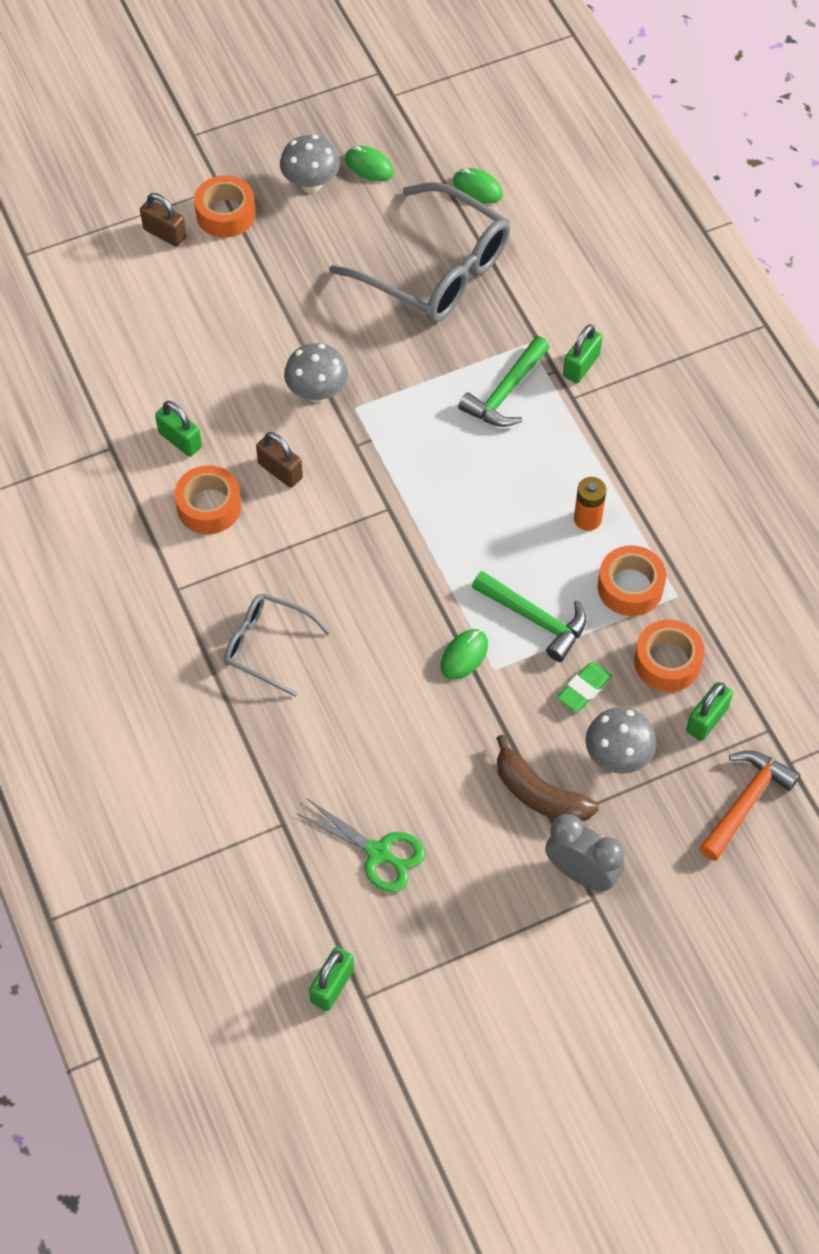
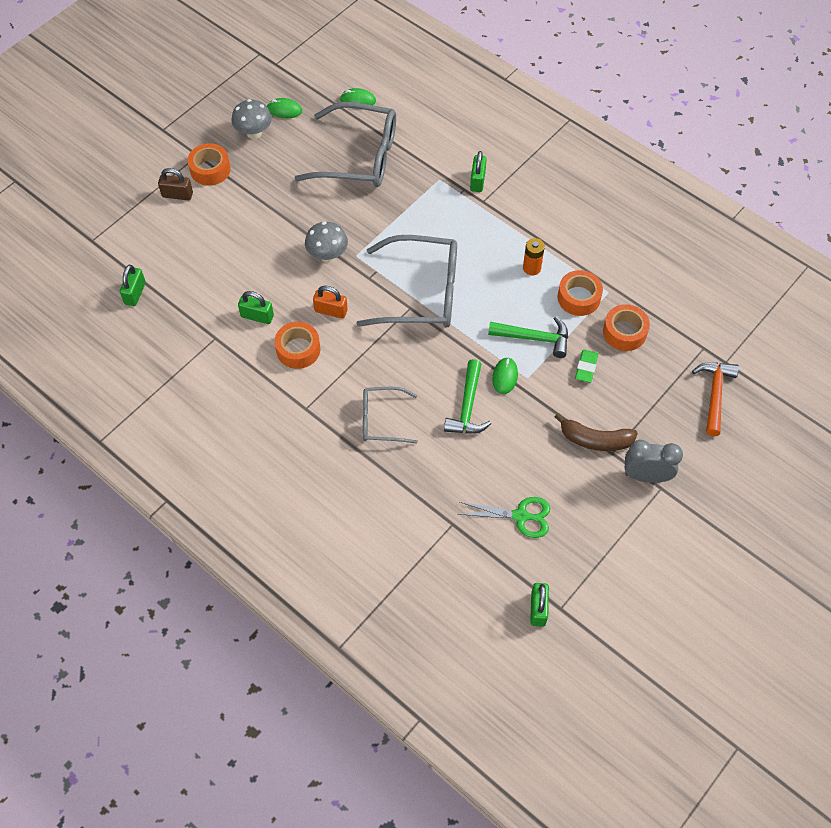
camera: 25 degrees left, 0 degrees up
(280, 471) = (331, 311): brown padlock -> orange padlock
(414, 493) = (420, 292): none -> grey glasses
(505, 393) = (442, 213): green hammer -> green hammer (468, 407)
(617, 756) = (627, 399): grey mushroom -> none
(707, 719) = (666, 356): green padlock -> green padlock (135, 293)

